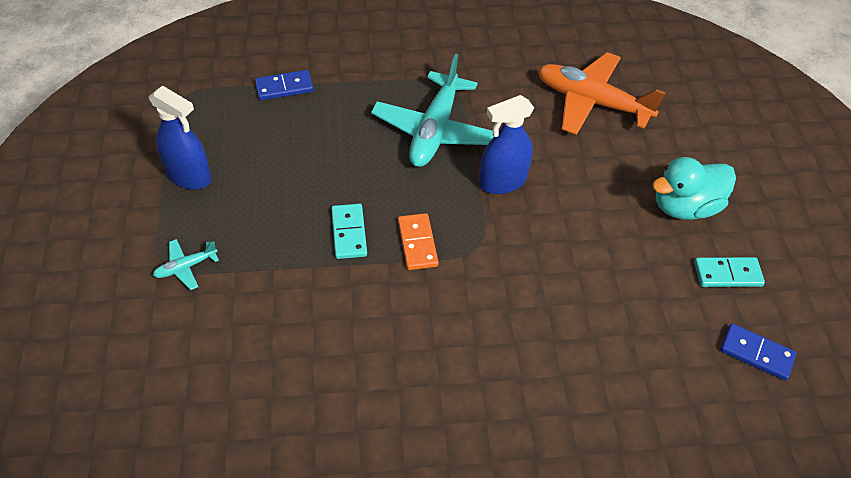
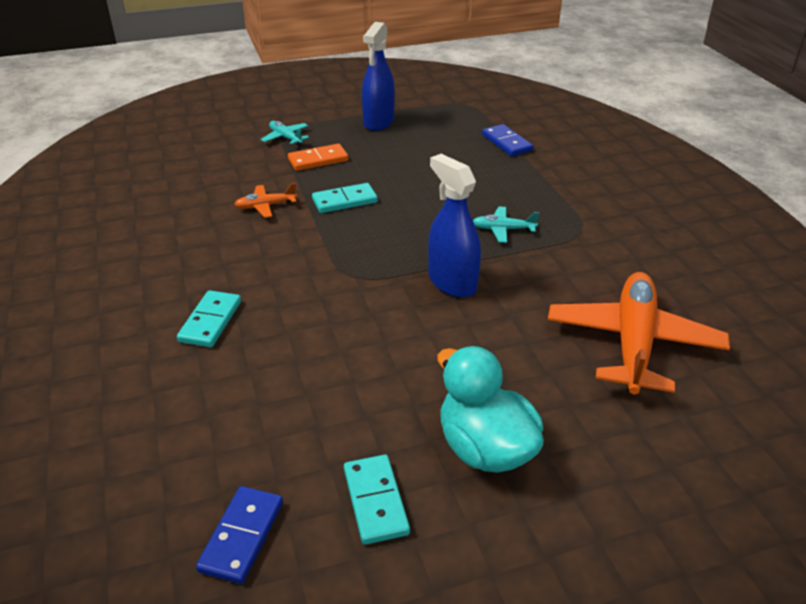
camera: 80 degrees right, 15 degrees down
(336, 302) = (265, 206): none -> orange plane
(417, 243) = (345, 239): orange domino -> orange domino (318, 160)
(435, 130) = (503, 229): turquoise plane -> turquoise plane, size x0.44
(523, 362) = (210, 321): none -> turquoise domino

